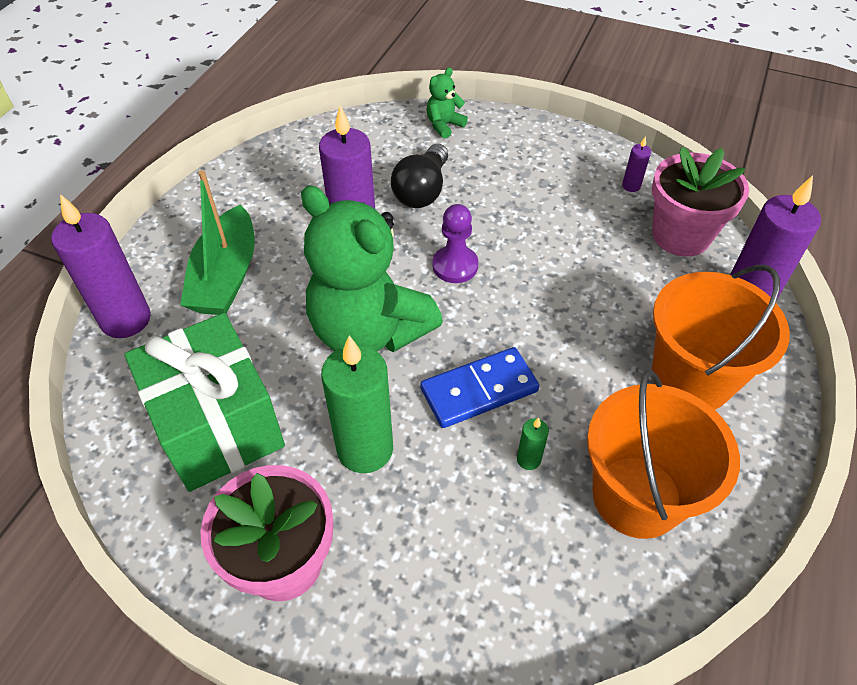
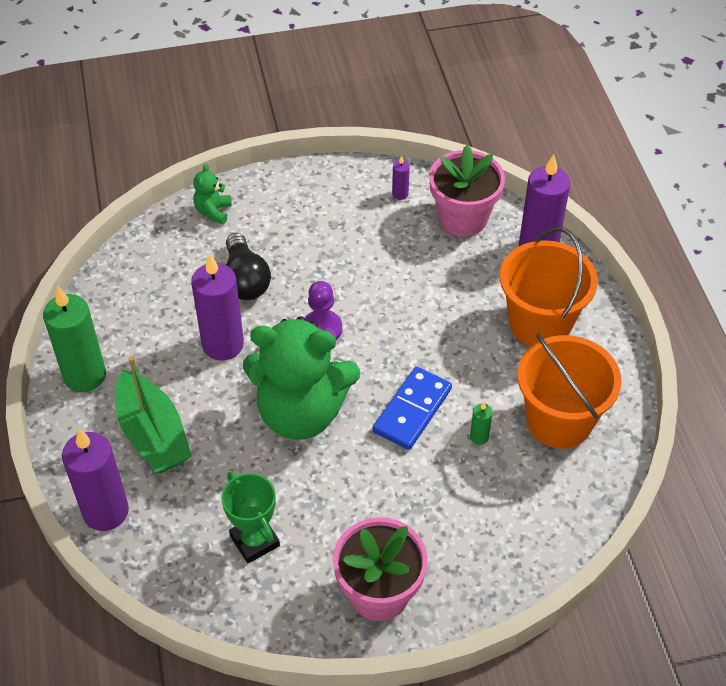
camera: 35 degrees left, 0 degrees up
(218, 426) = (254, 541): green gift -> green trophy
(365, 449) = (370, 494): green candle -> green candle (85, 375)

